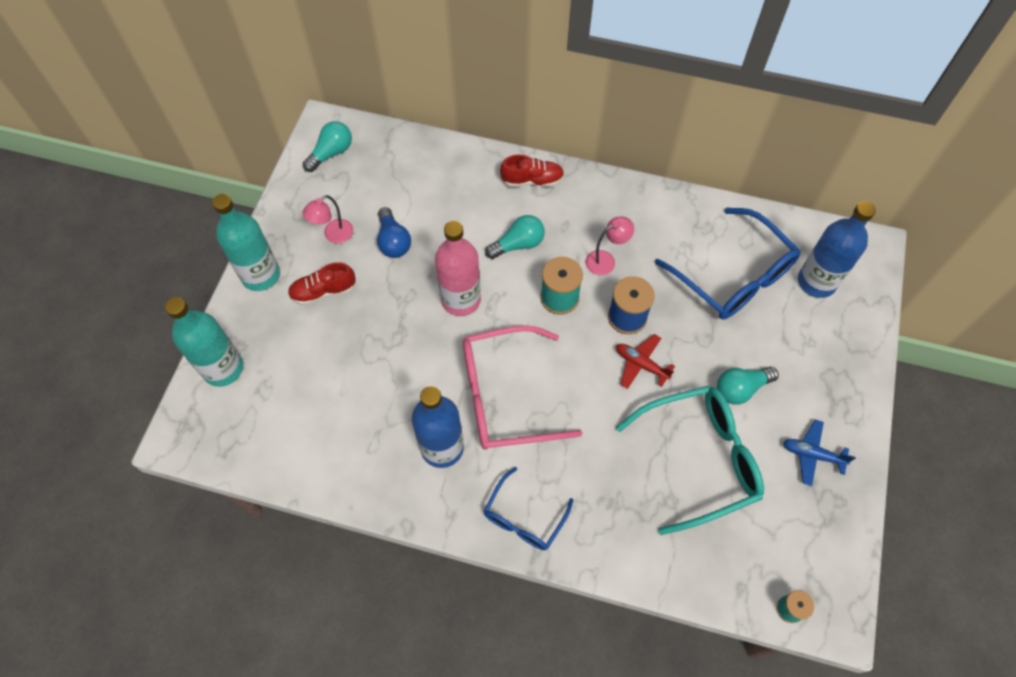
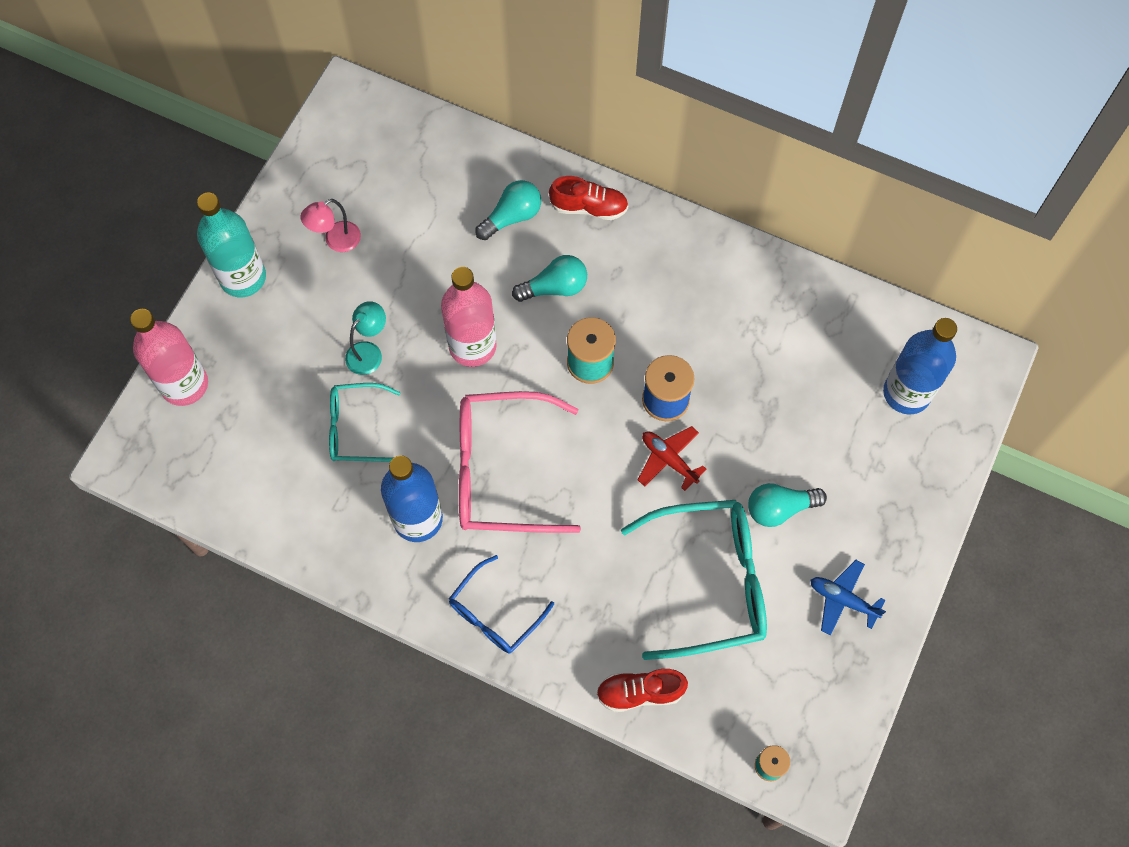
camera: 10 degrees right, 5 degrees up
(223, 368) = (184, 384): turquoise bottle -> pink bottle
(323, 291) = (313, 310): red shoe -> red shoe (640, 692)
(331, 153) = (350, 133): turquoise light bulb -> turquoise light bulb (512, 217)
(375, 381) = (356, 428): none -> turquoise glasses
(376, 318) = (369, 352): none -> turquoise lamp
(393, 241) = (406, 260): blue light bulb -> none
(606, 260) = (656, 324): pink lamp -> none
(734, 276) = (807, 370): blue glasses -> none

